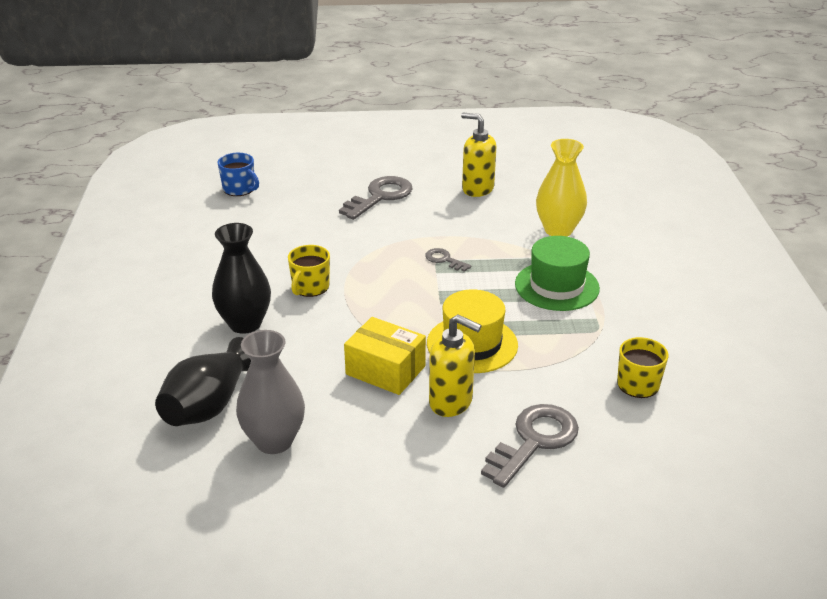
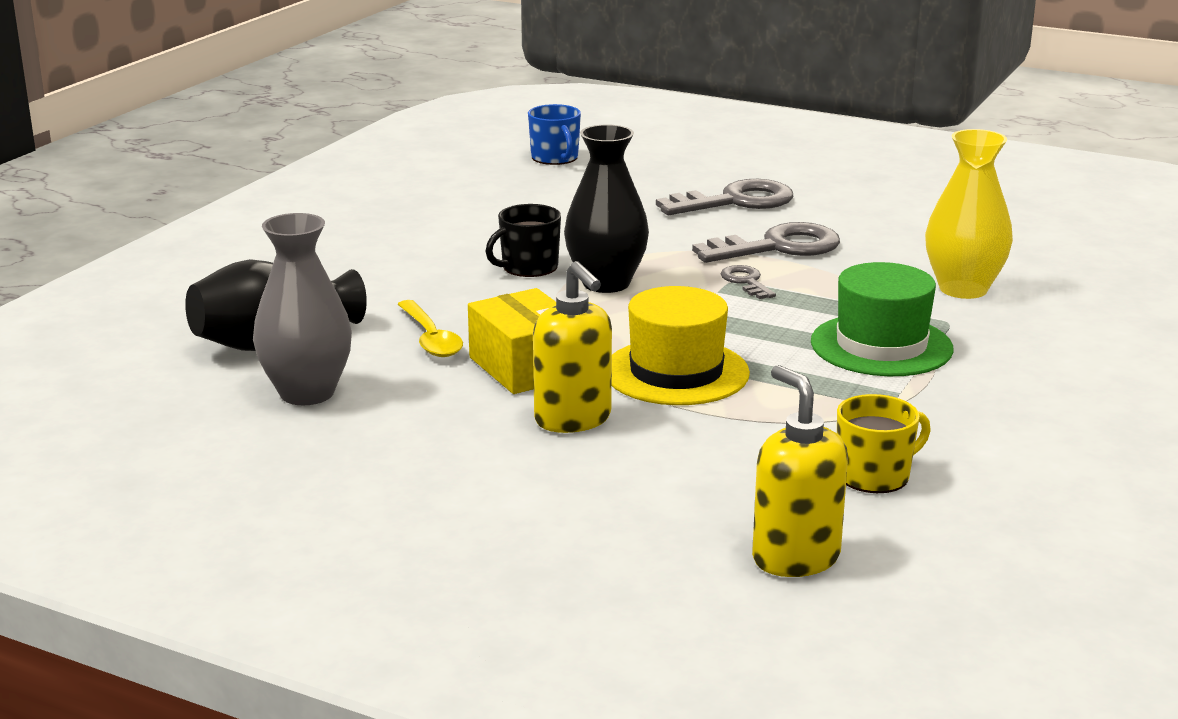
camera: 30 degrees right, 10 degrees down
(245, 324) = (405, 281): black vase -> black vase (606, 283)
(307, 367) = (430, 338): none -> yellow spoon
(310, 287) = (528, 267): yellow mug -> black mug
(477, 189) = (891, 221): yellow soap dispenser -> yellow soap dispenser (795, 558)
(534, 441) = (638, 488): grey key -> grey key (777, 247)

